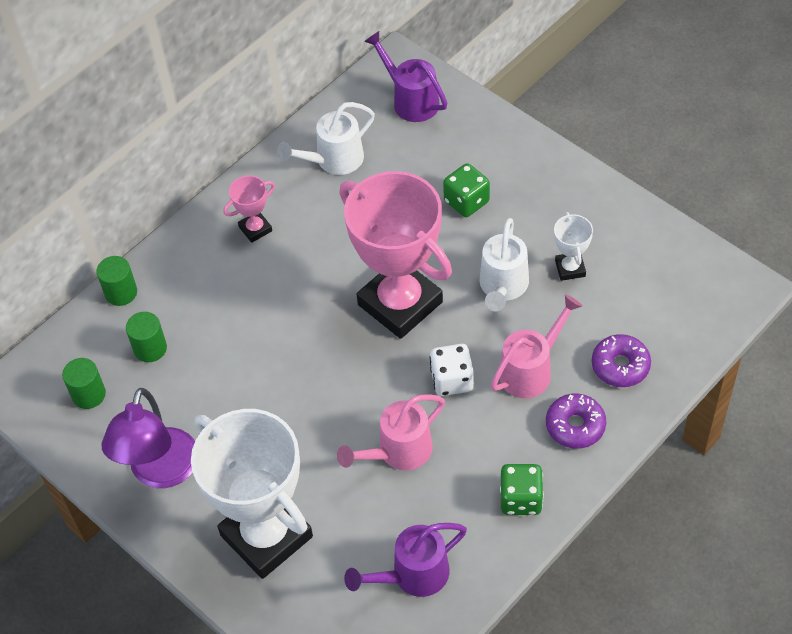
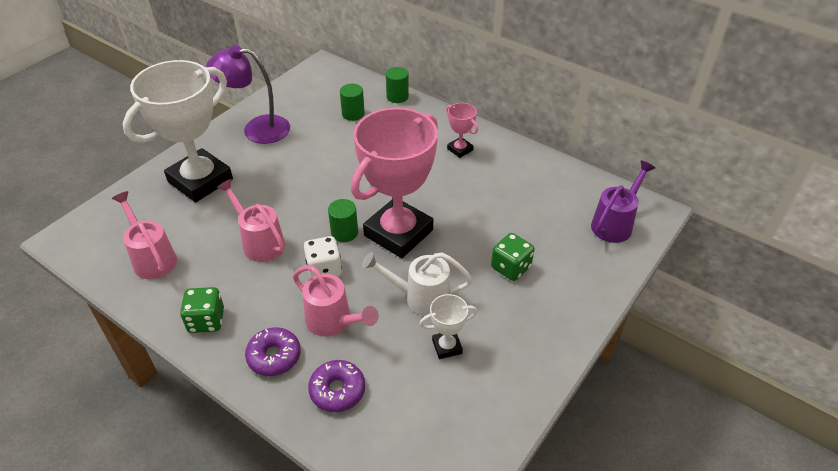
camera: 80 degrees right, 10 degrees down
(88, 394) = (317, 94): green cylinder -> green cylinder (344, 232)
(333, 160) = (535, 183): white watering can -> none
(412, 575) = (152, 258): purple watering can -> pink watering can

